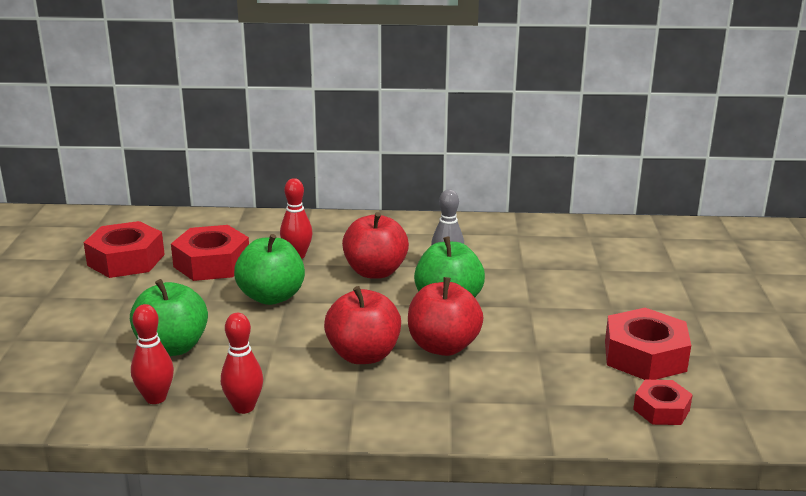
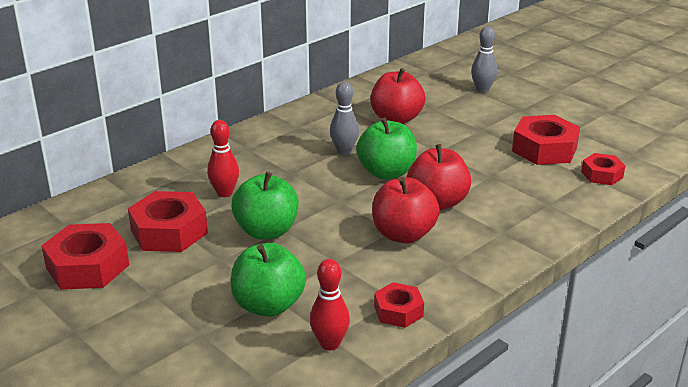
camera: 45 degrees left, 5 degrees up
(244, 407) = (398, 311): red bowling pin -> red nut
(375, 272) = (303, 176): red apple -> red apple (396, 119)
(688, 275) = (482, 89): none -> grey bowling pin

